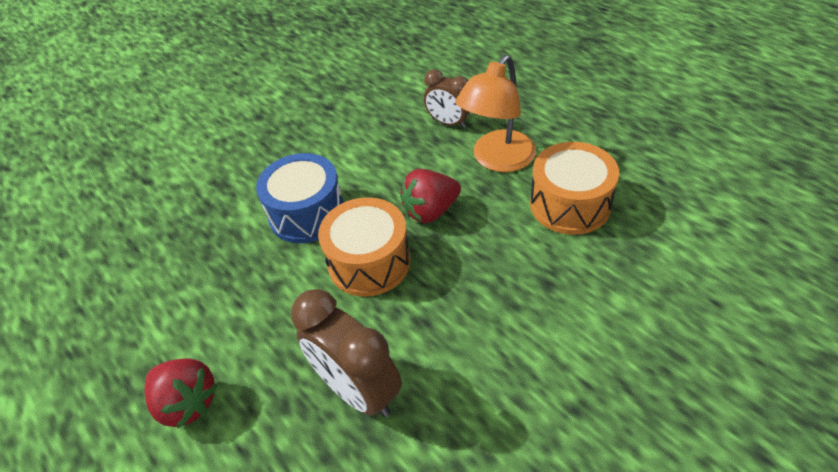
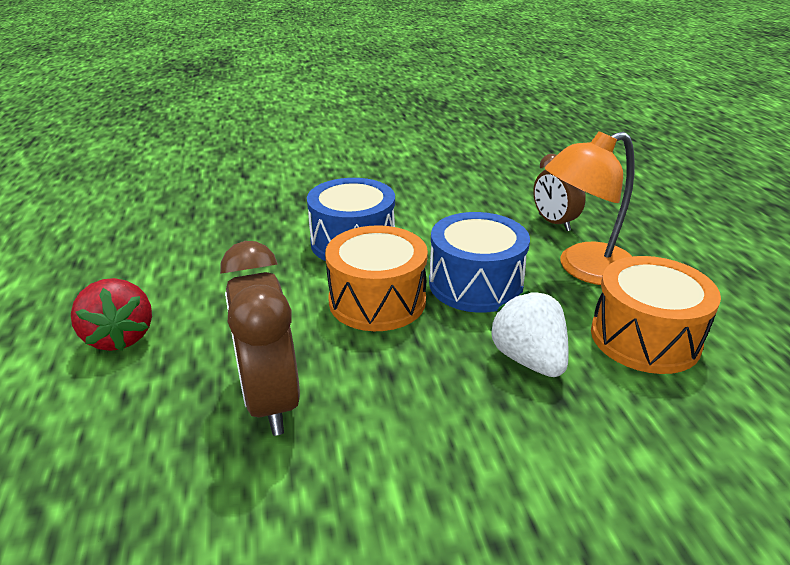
camera: 25 degrees right, 15 degrees down
(430, 211) = (475, 284): red strawberry -> blue drum
(509, 261) = (528, 359): none -> white strawberry

